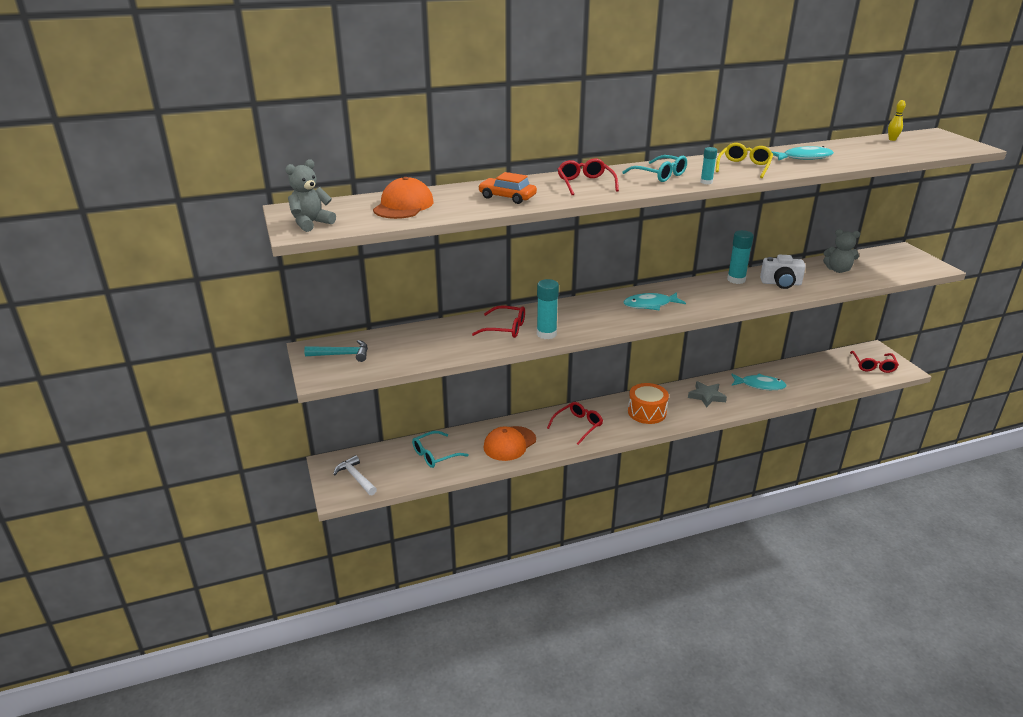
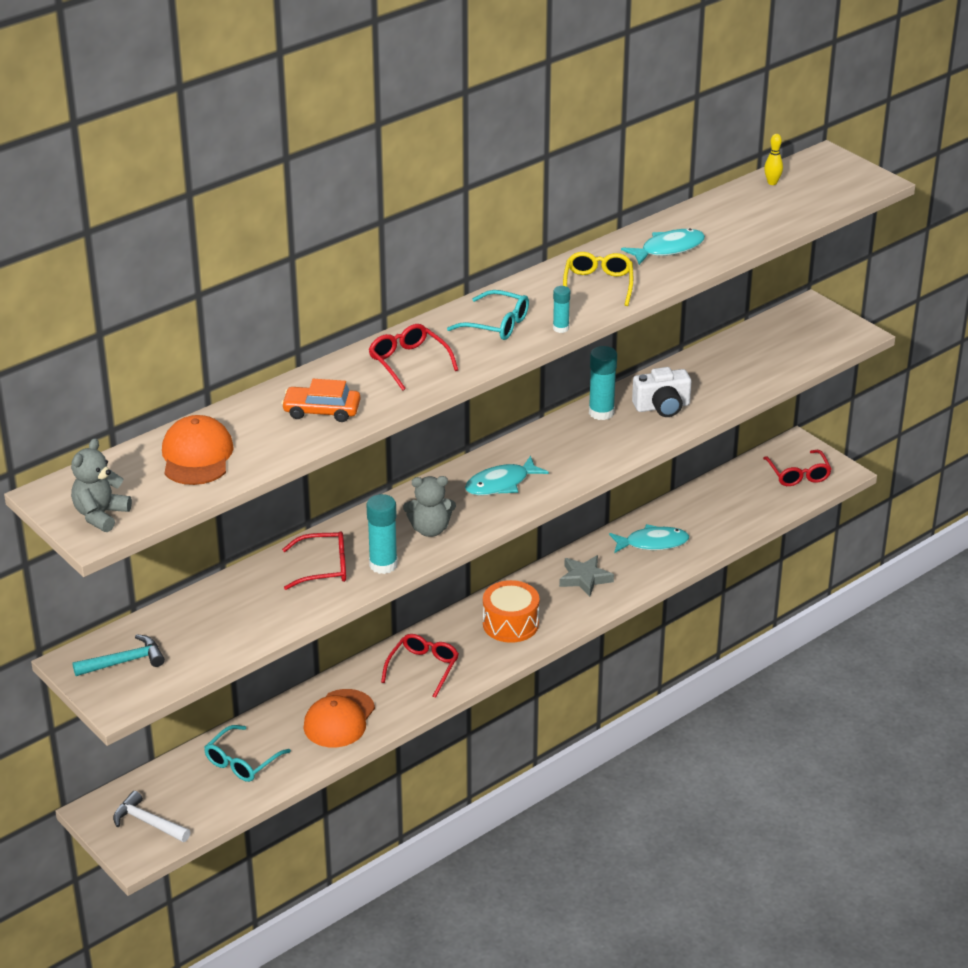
camera: 20 degrees left, 5 degrees up
(838, 270) = (731, 365): grey teddy bear -> grey teddy bear (430, 529)

